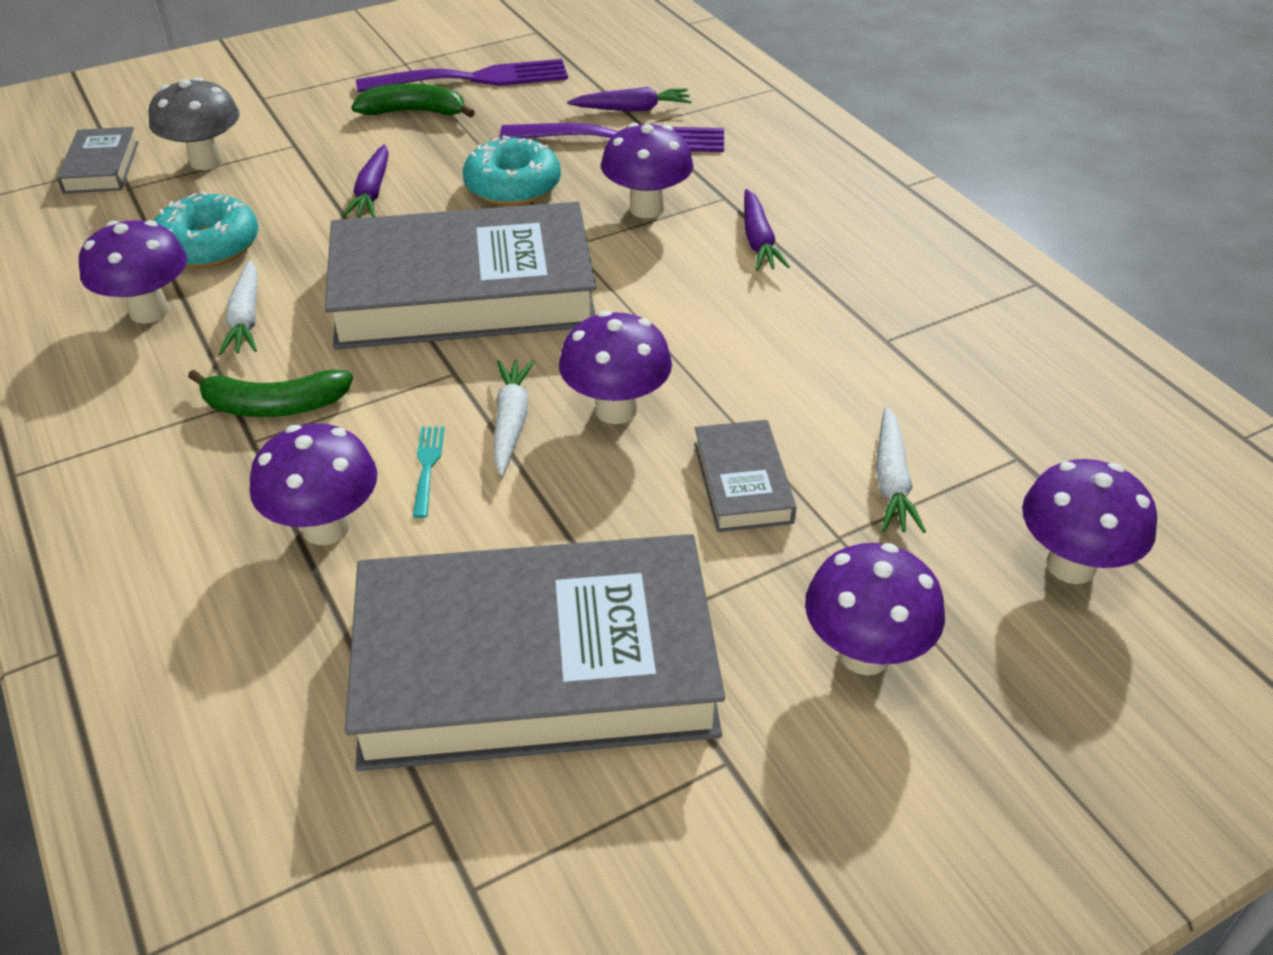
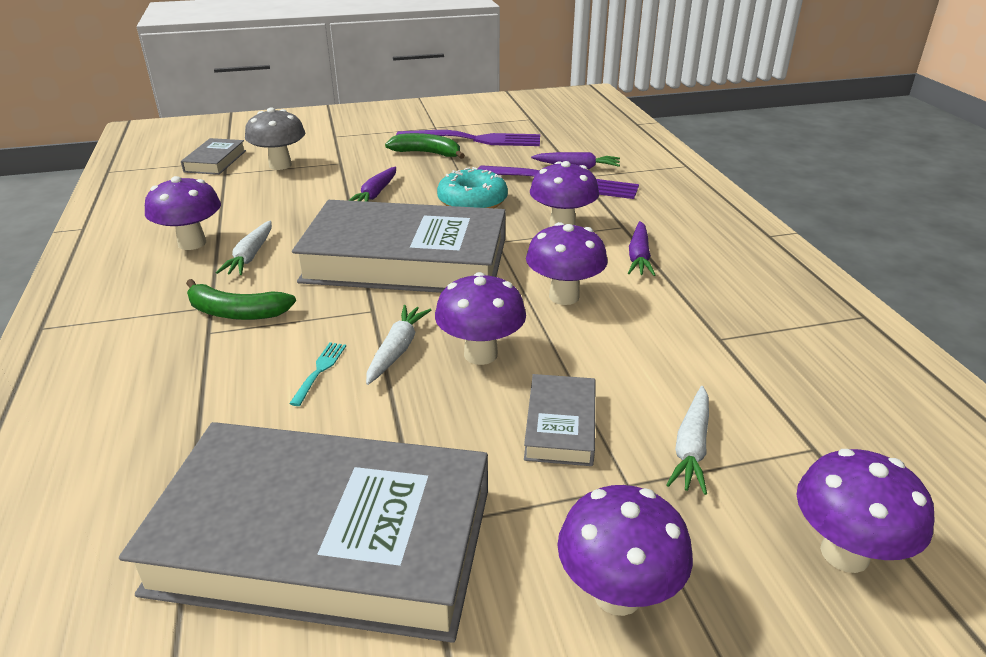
camera: 15 degrees right, 10 degrees down
(208, 246) = (253, 211): turquoise donut -> none
(326, 528) = (223, 400): purple mushroom -> purple mushroom (564, 296)

